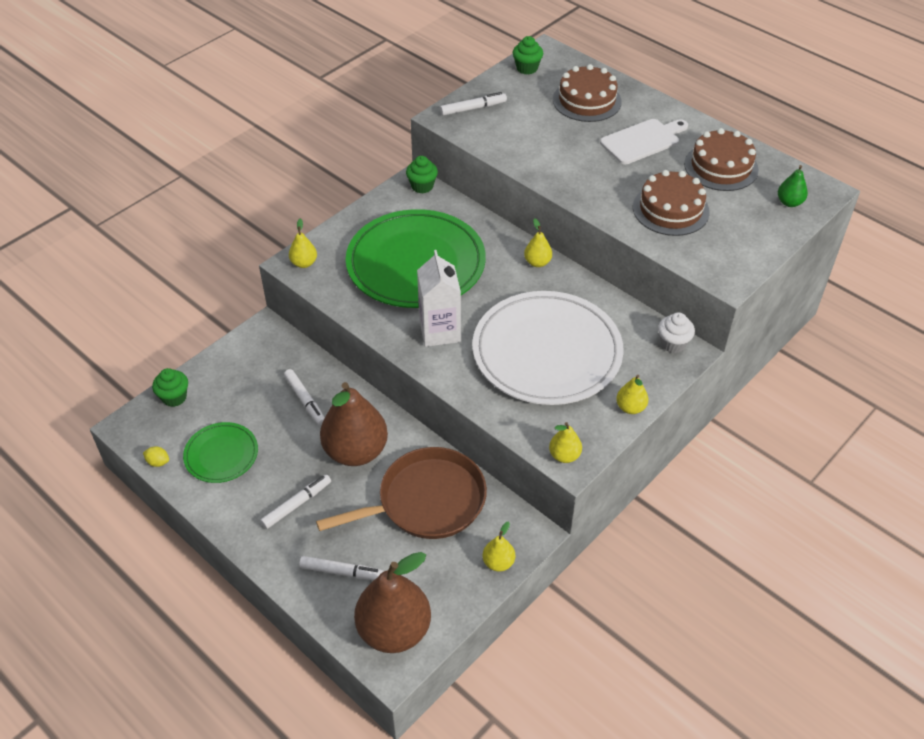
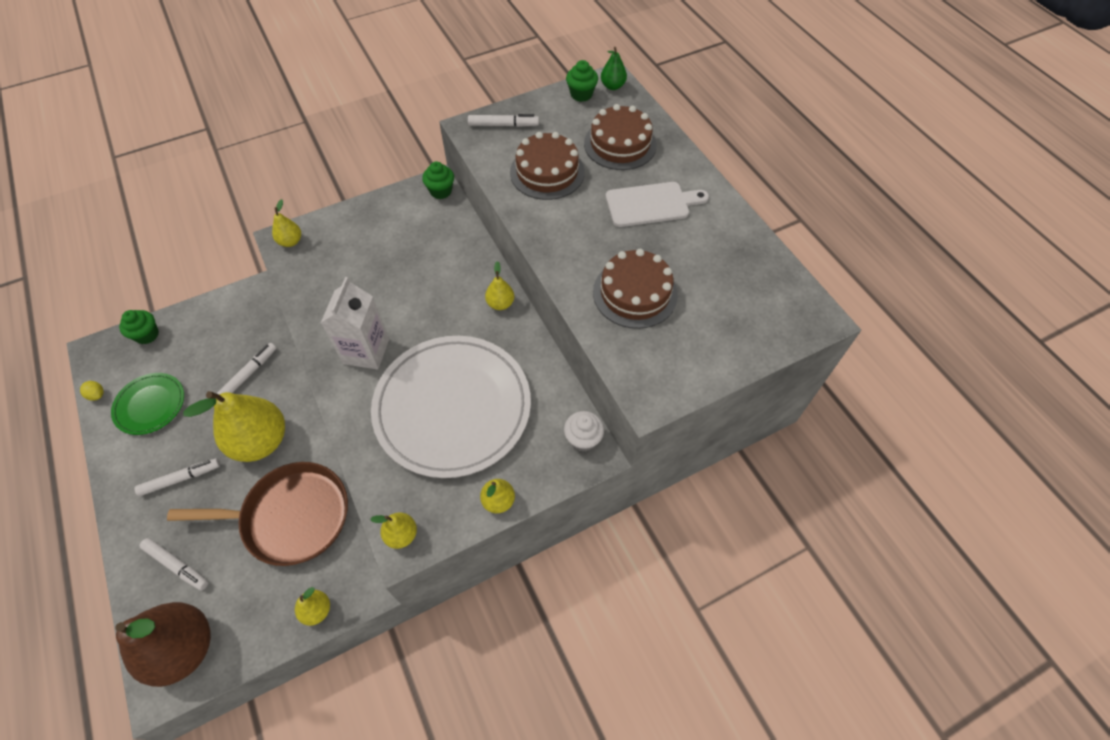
camera: 20 degrees right, 10 degrees up
(305, 400) = (249, 373): white marker -> white marker turned 135 degrees counterclockwise
(355, 451) = (261, 441): brown pear -> yellow pear
(416, 263) = (387, 271): green plate -> none
(721, 167) = (717, 257): brown cake -> brown cake (547, 172)
(789, 202) = (770, 322): green pear -> green pear (612, 86)

